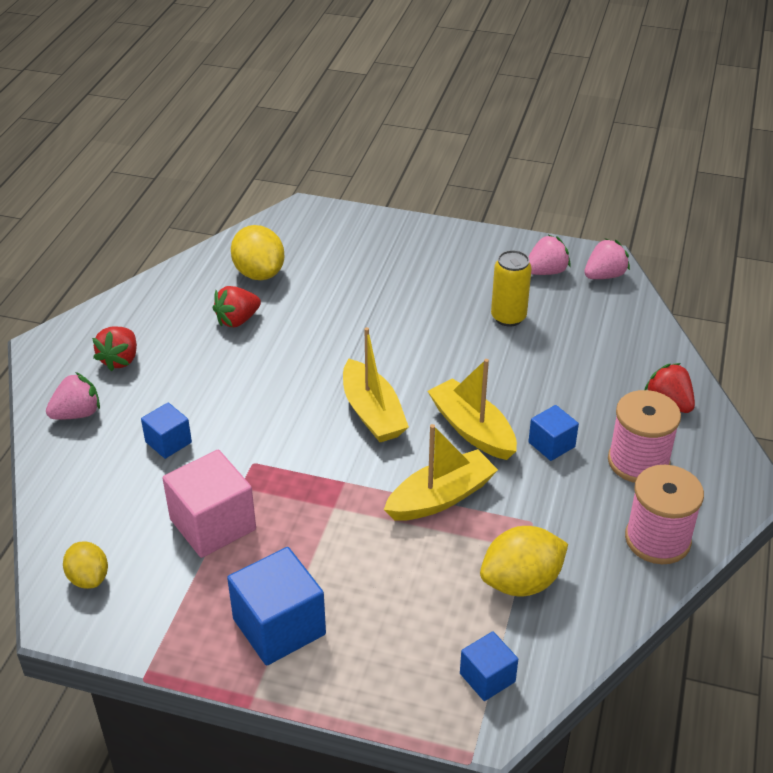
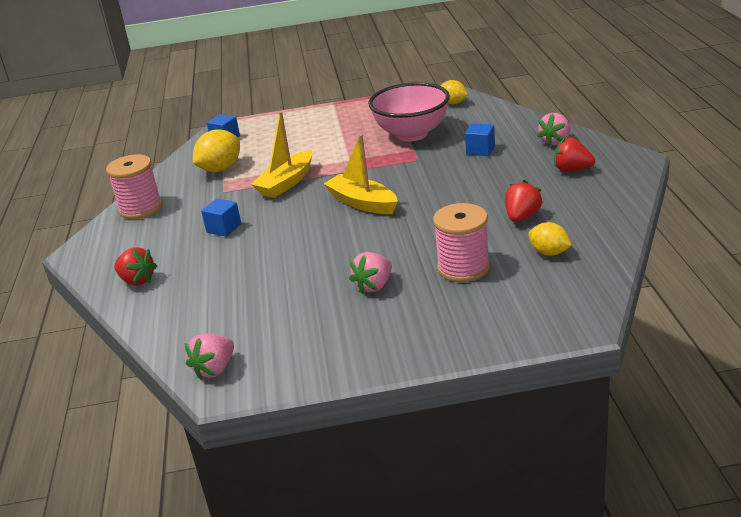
camera: 160 degrees right, 10 degrees down
(120, 360) = (572, 170): red strawberry -> red strawberry turned 60 degrees counterclockwise
(213, 524) = (412, 134): pink cube -> pink bowl
(259, 273) = (549, 253): yellow lemon -> yellow lemon, size x0.63
(279, 626) = (340, 120): blue cube -> none
(472, 429) = (285, 218): yellow boat -> none
(508, 317) = (296, 296): yellow can -> none
(546, 272) = (278, 351): pink strawberry -> pink strawberry (374, 286)
(638, 462) = (158, 239): pink spool -> pink spool (463, 268)

